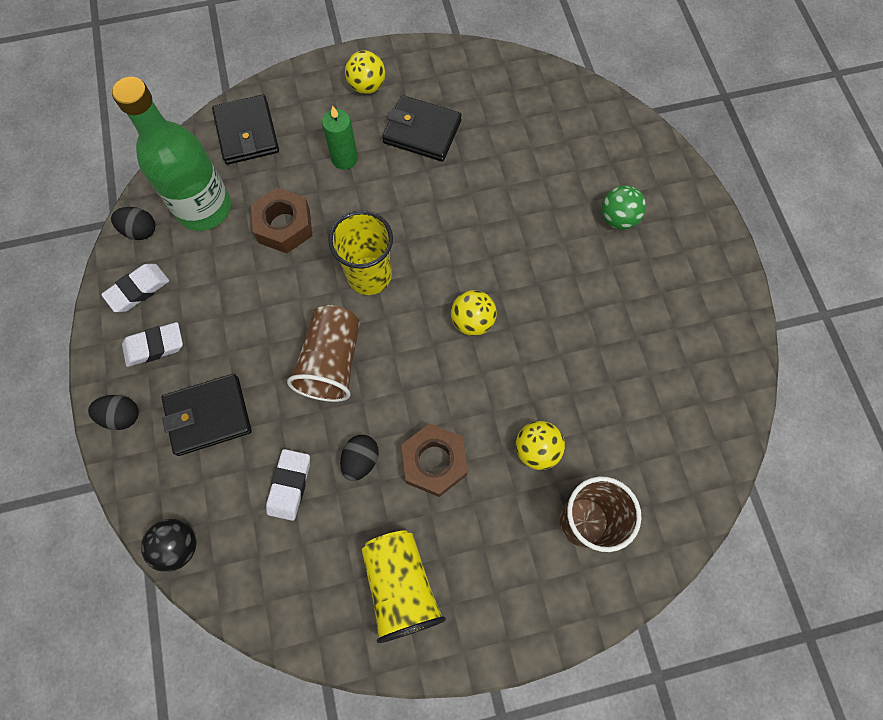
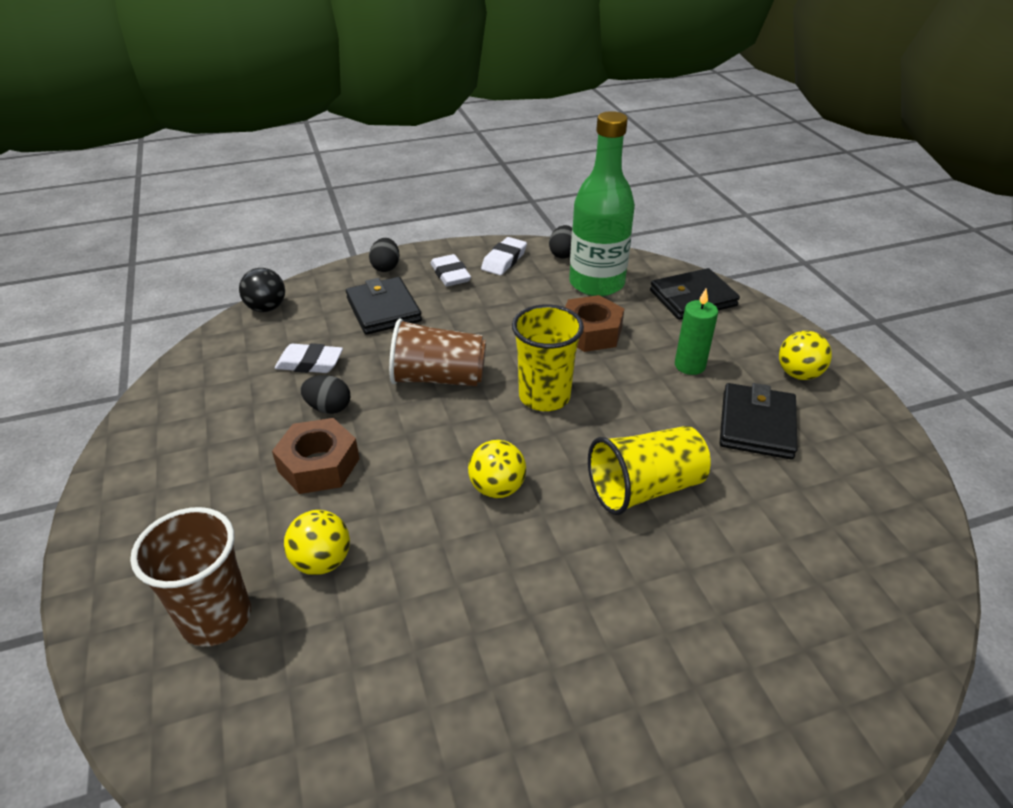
camera: 85 degrees right, 30 degrees down
(138, 290) = (504, 260): white eraser -> white eraser turned 75 degrees clockwise
(401, 586) = (188, 448): yellow cup -> yellow cup (644, 488)
(618, 218) = (699, 659): green ball -> none

